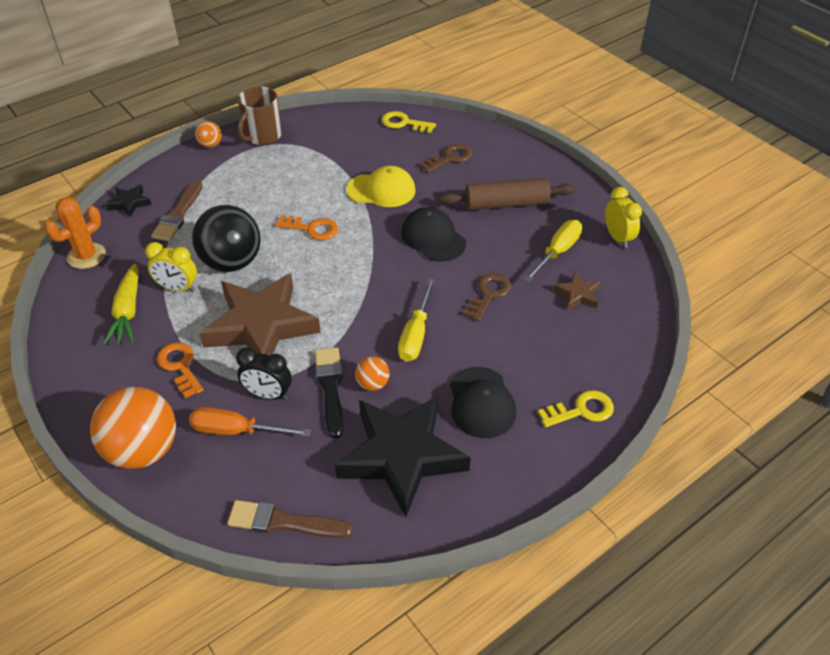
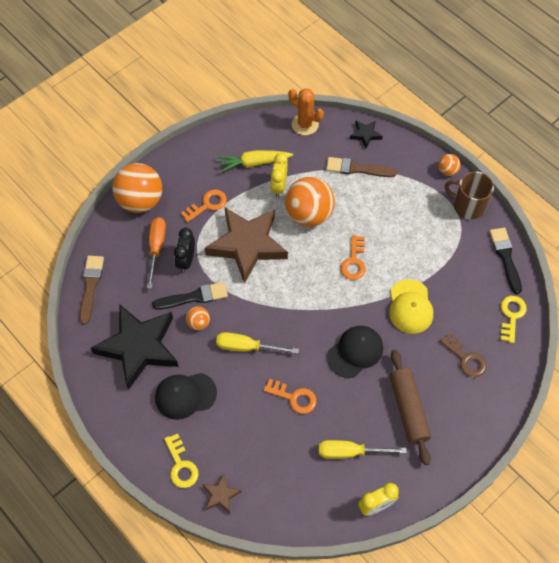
camera: 85 degrees right, 15 degrees up
(231, 262) = (309, 214): black ball -> orange ball
(334, 119) = (505, 257): none -> black brush
(489, 294) = (294, 397): brown key -> orange key
(557, 252) = (350, 452): yellow screwdriver -> yellow screwdriver turned 150 degrees clockwise
(577, 294) = (300, 467): brown star -> brown star (221, 495)

